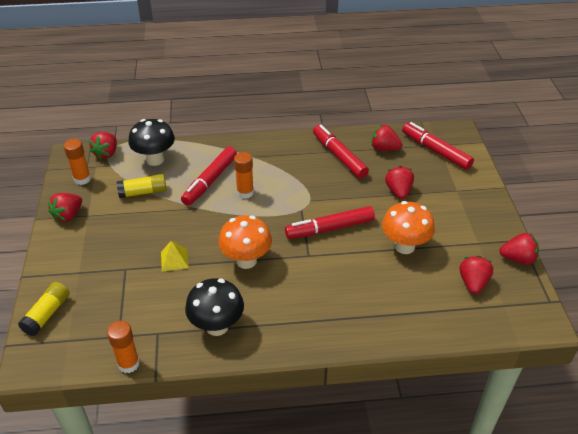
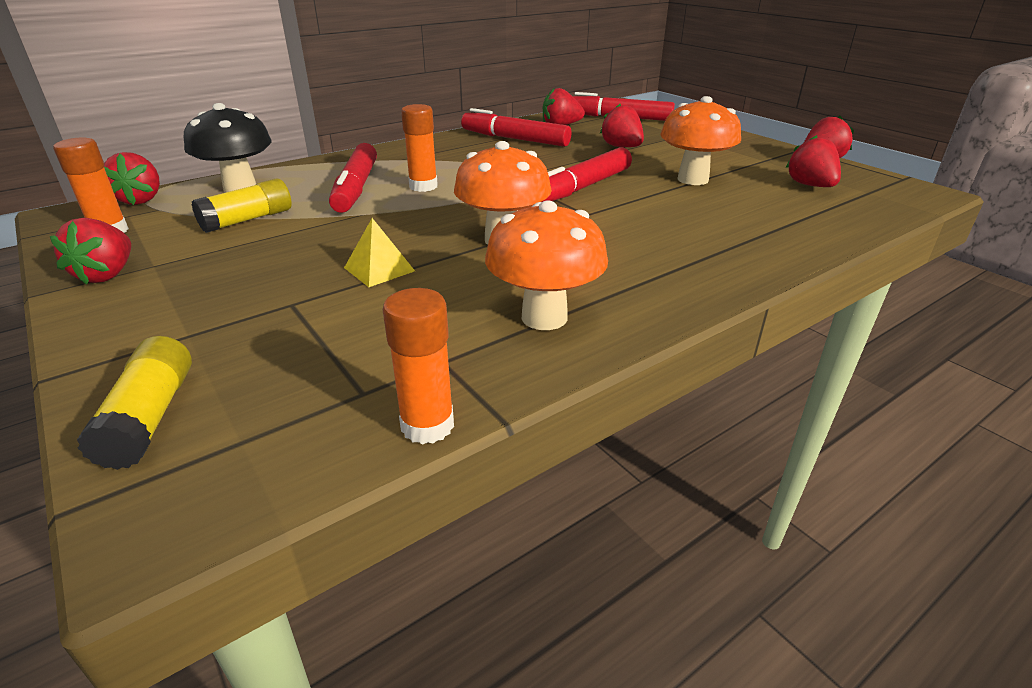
camera: 30 degrees left, 10 degrees down
(217, 326) = (544, 317): black mushroom -> orange mushroom

